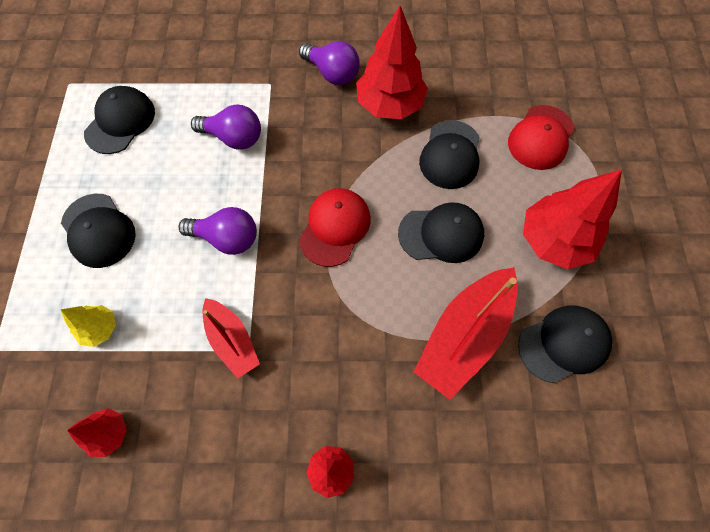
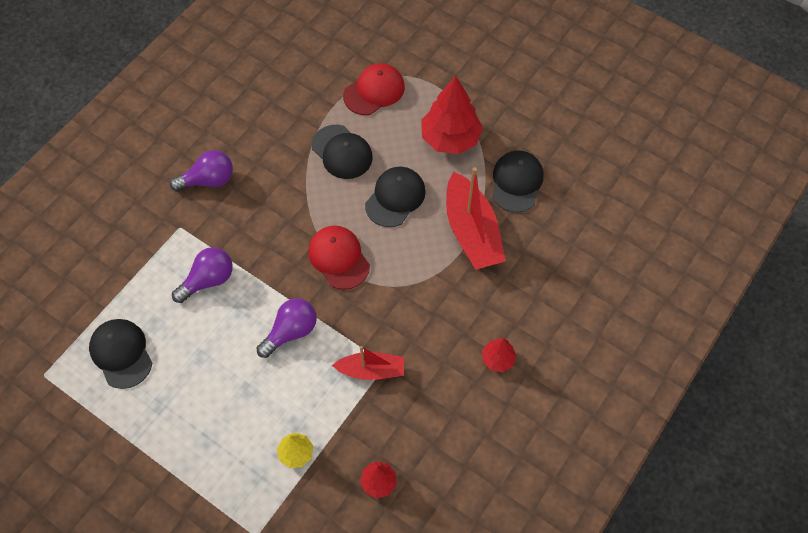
camera: 55 degrees left, 5 degrees down
(98, 230) = (212, 417): black cap -> none
(389, 105) = (269, 161): red tree -> none
(541, 137) = (374, 91): red cap -> red cap turned 105 degrees counterclockwise

